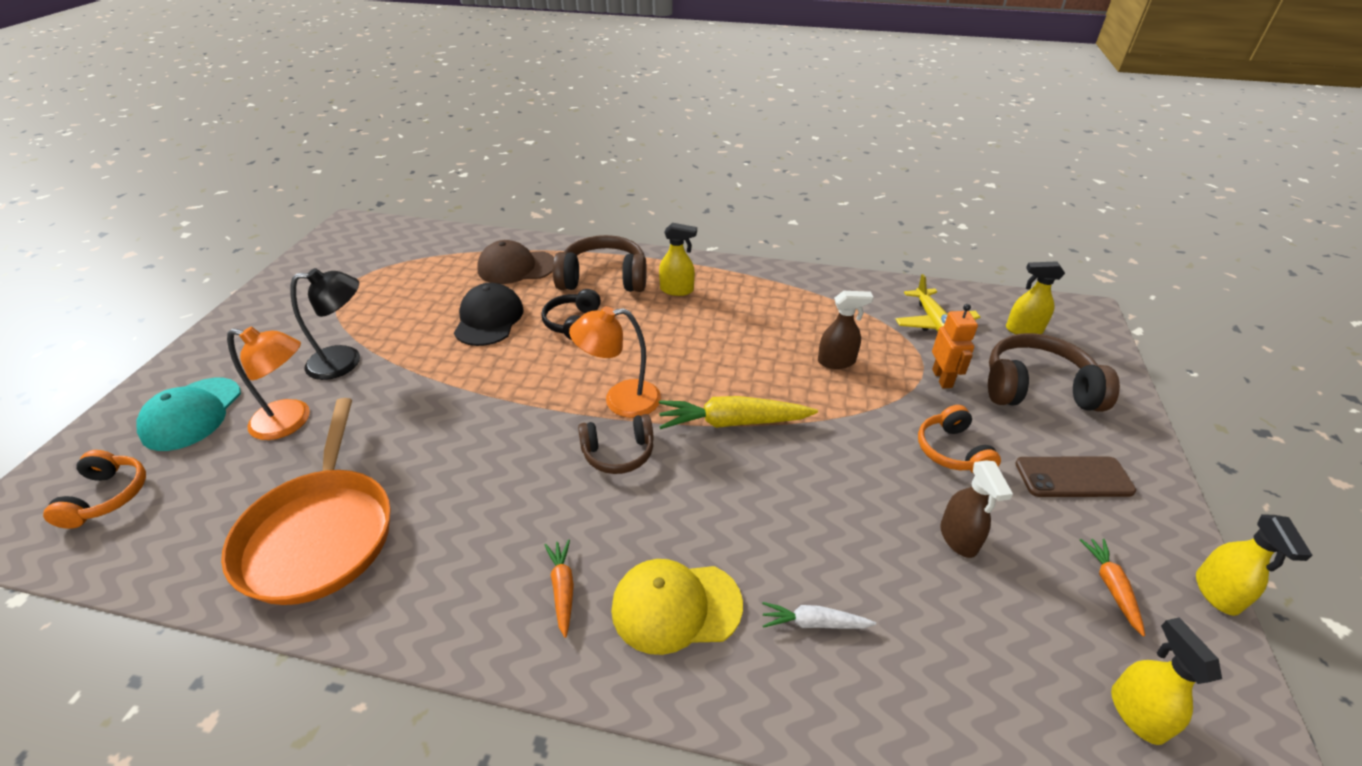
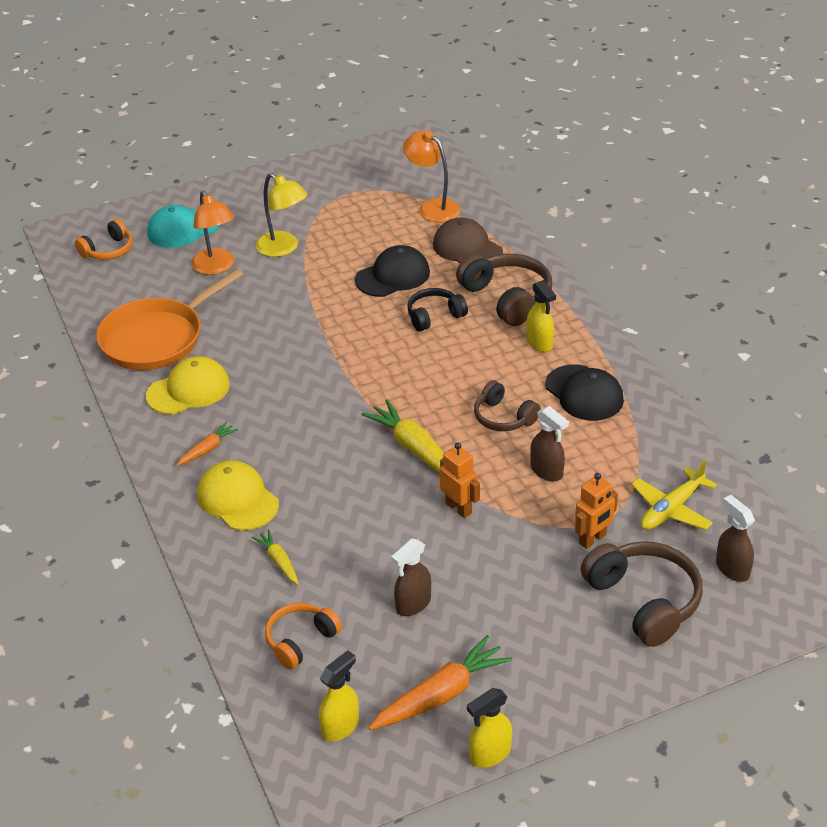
camera: 55 degrees right, 0 degrees up
(345, 361) = (283, 248): black lamp -> yellow lamp
(444, 552) = (188, 390): none -> yellow cap
(618, 453) = (329, 412): brown headphones -> brown headphones (503, 417)
(620, 400) = (379, 385): orange lamp -> orange lamp (433, 207)
(761, 299) = (584, 393): none -> black cap
(814, 623) = (279, 561): white carrot -> yellow carrot
(840, 435) = (459, 508): none -> orange robot
(952, 451) = (504, 573): orange headphones -> orange headphones (300, 640)
(1023, 330) = (732, 569): yellow spray bottle -> brown spray bottle
(1073, 477) = (543, 650): brown phone -> none
(1111, 587) = (441, 695): orange carrot -> orange carrot, size x1.84

